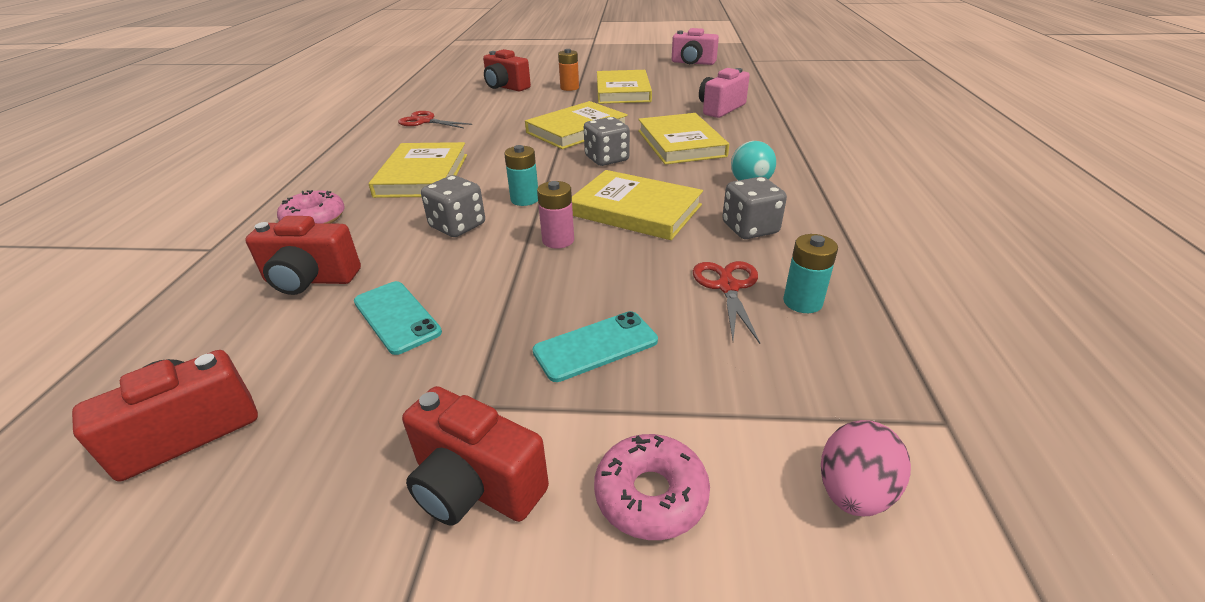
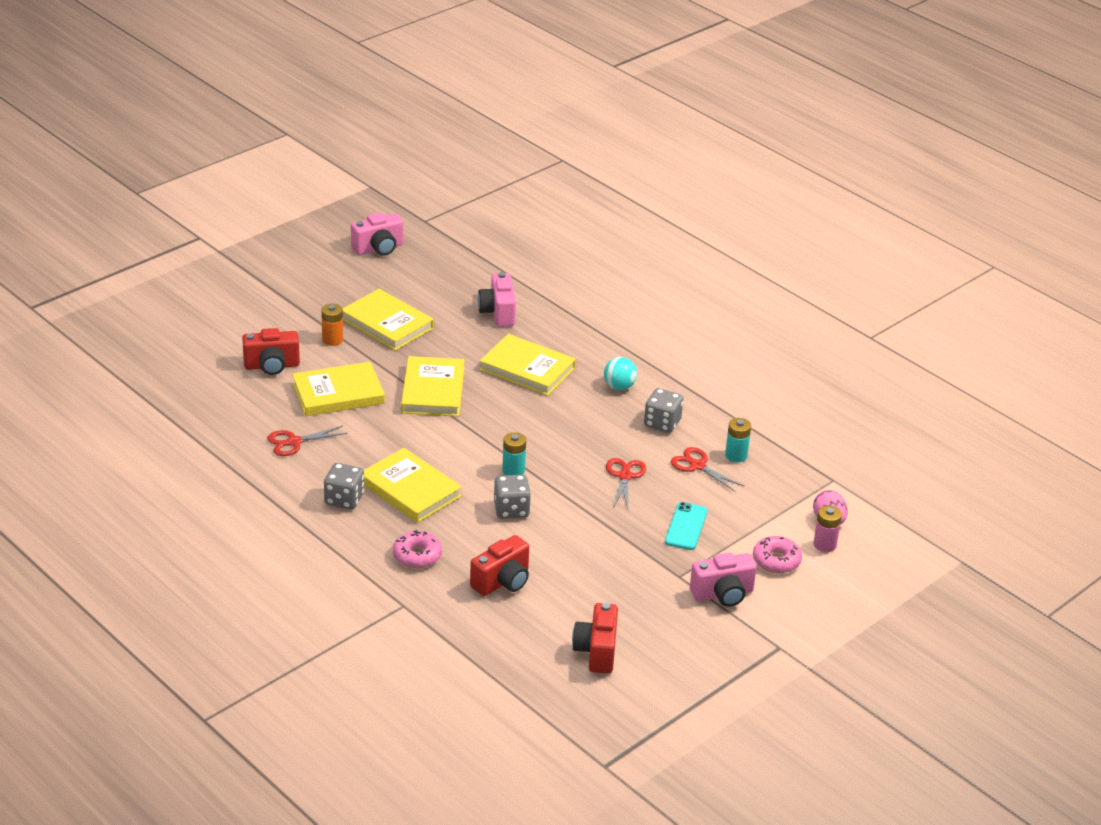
camera: 50 degrees left, 0 degrees up
(397, 317) = (583, 568): turquoise phone -> none
(475, 485) = (723, 594): red camera -> pink camera
(558, 240) = (581, 486): pink battery -> pink battery (824, 544)
(606, 159) = (504, 410): grey dice -> grey dice (344, 499)
(620, 254) = (624, 476): none -> red scissors
(635, 210) = (587, 443): yellow book -> yellow book (338, 393)

